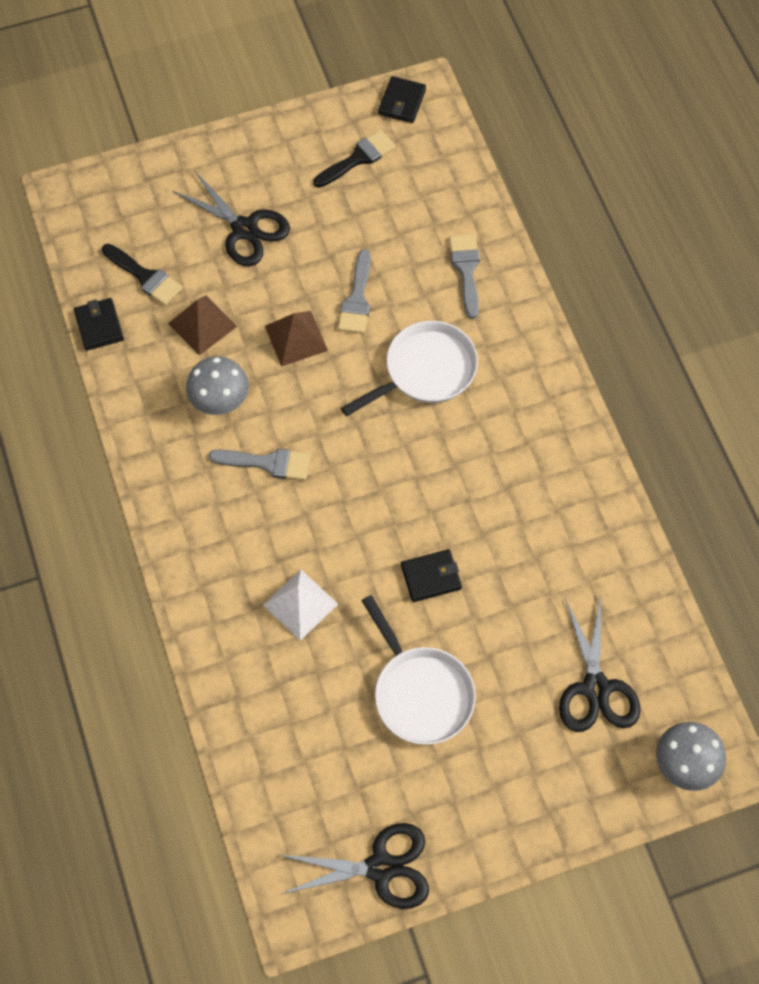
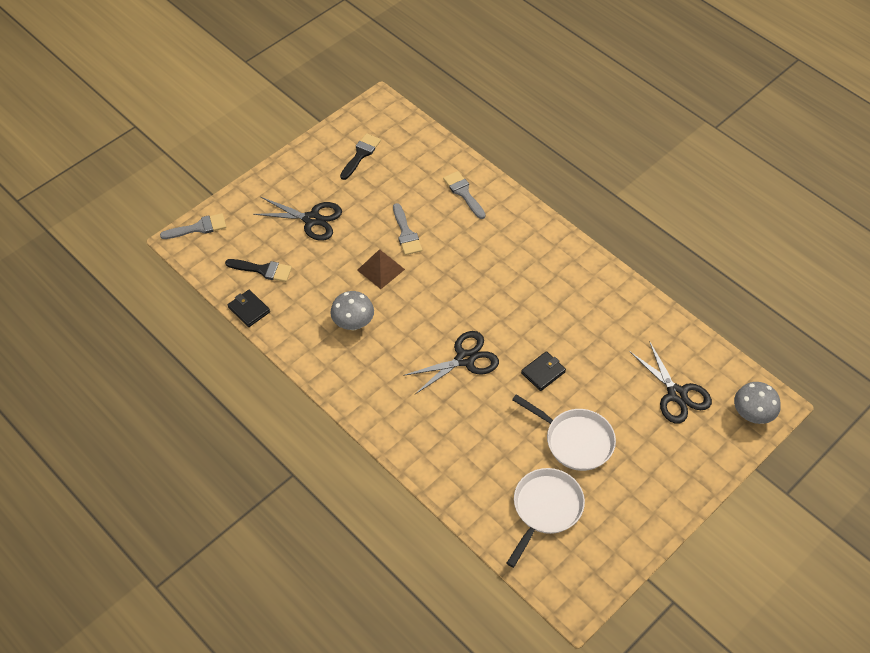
camera: 25 degrees left, 10 degrees down
(202, 324) = (316, 284): brown pyramid -> none
(267, 463) = (404, 348): grey brush -> grey brush (198, 228)
(300, 604) = (472, 420): white pyramid -> none
(380, 867) = (610, 551): black scissors -> black scissors (465, 359)
(402, 102) = (369, 114): black wallet -> none
(425, 371) = (471, 258): white pan -> white pan (545, 509)

